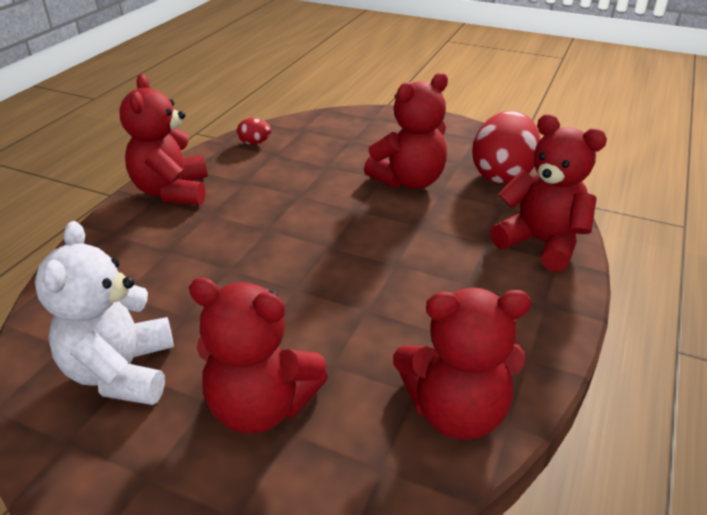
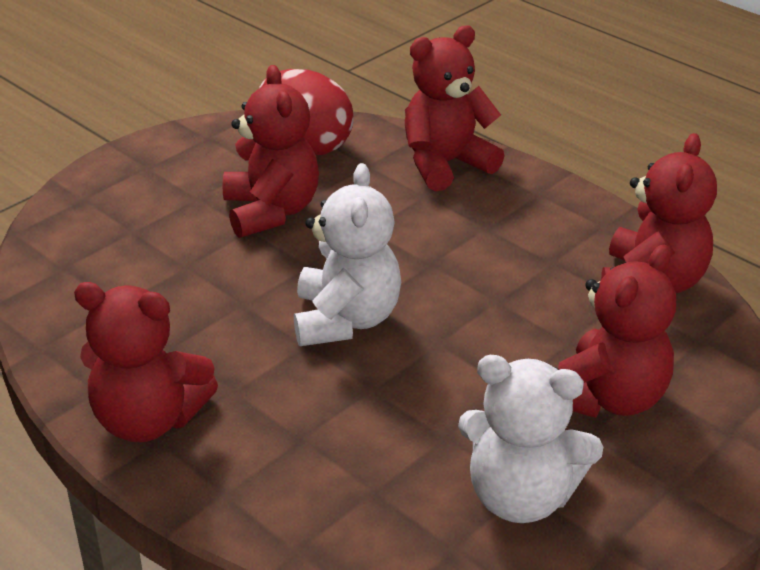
camera: 70 degrees left, 0 degrees up
(254, 143) = (64, 318): red egg -> none
(302, 240) = (346, 320): none -> white teddy bear

